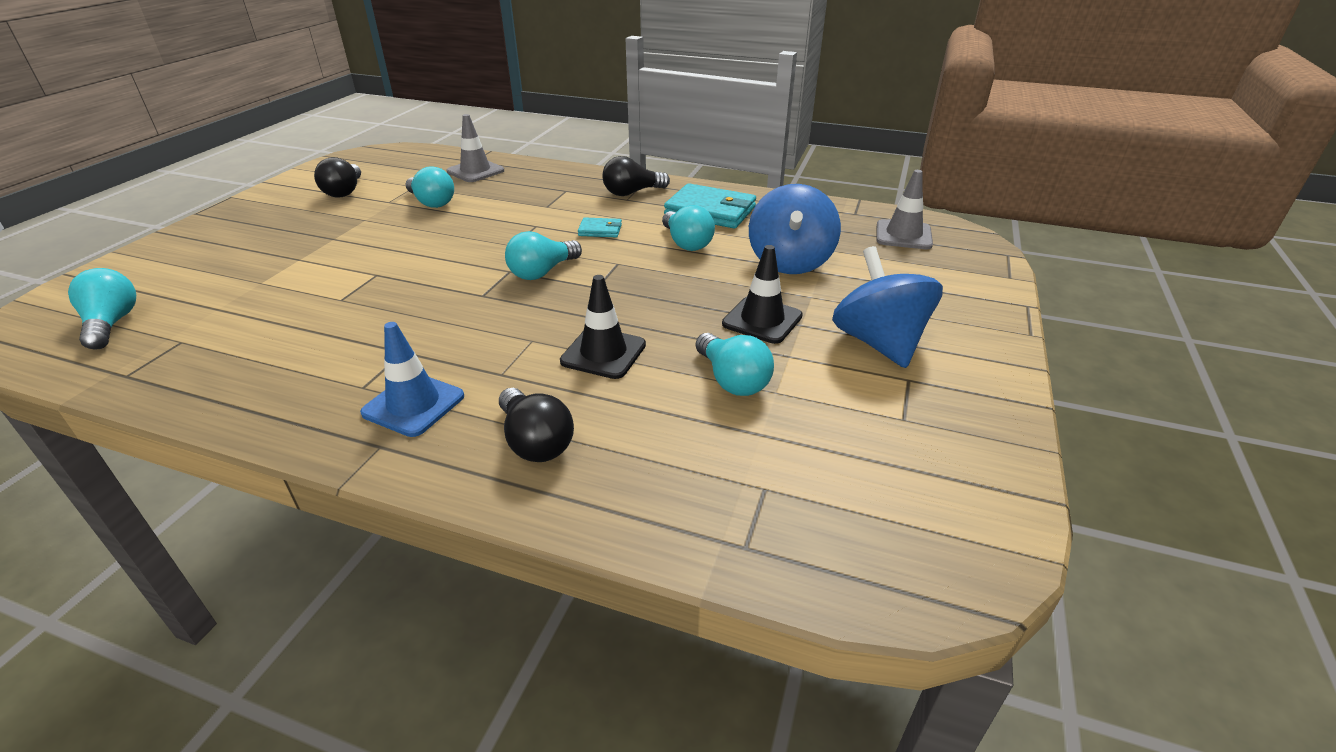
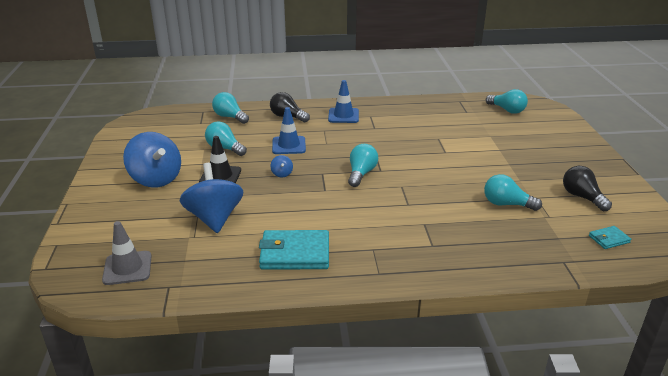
camera: 155 degrees right, 5 degrees down
(475, 171) = (536, 247): grey traffic cone -> none
(600, 230) = (360, 211): turquoise wallet -> turquoise wallet (609, 239)
(603, 353) = (289, 145): black traffic cone -> blue traffic cone
(632, 193) = (376, 258): black light bulb -> none
(659, 300) = (282, 174): none -> blue spinning top
(686, 243) = (292, 216): turquoise light bulb -> turquoise light bulb (230, 117)

